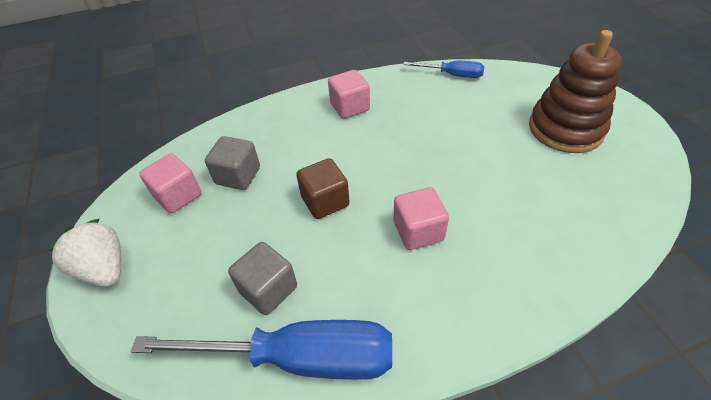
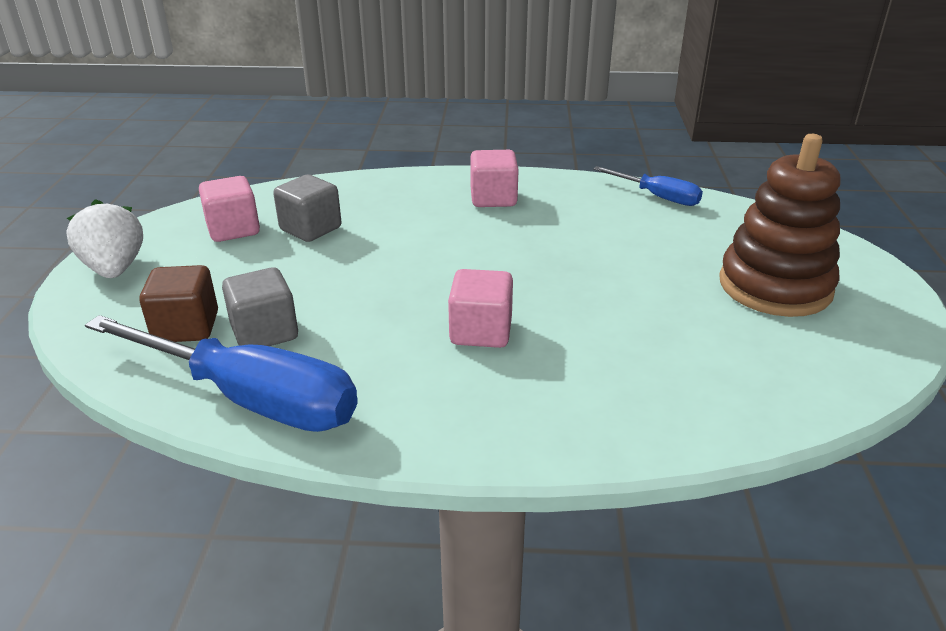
camera: 20 degrees right, 15 degrees down
(325, 201) = (391, 276): brown cube -> brown cube (186, 327)

